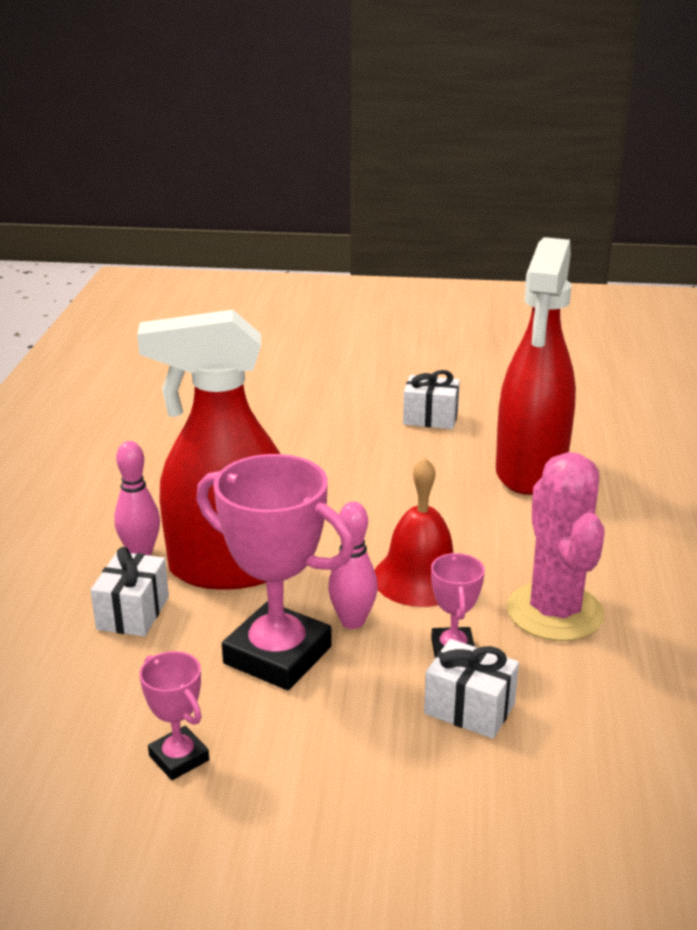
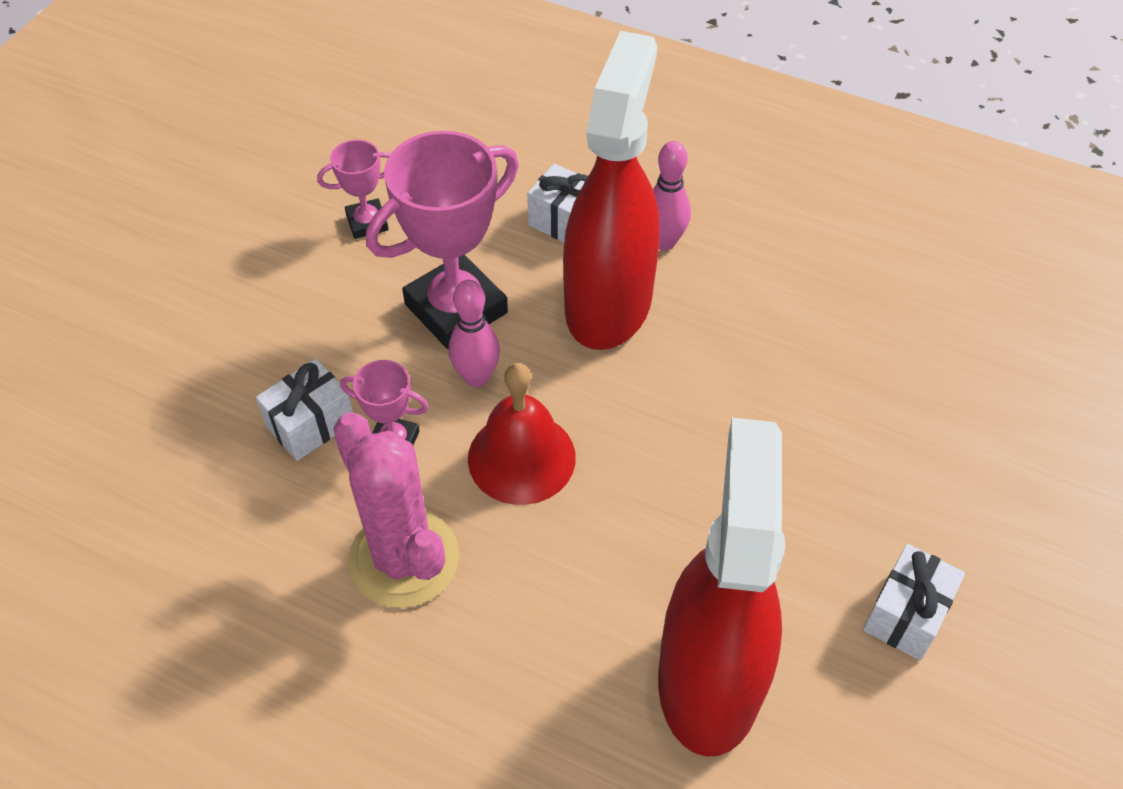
camera: 110 degrees right, 25 degrees up
(530, 471) = (709, 680): red spray bottle -> red spray bottle turned 60 degrees clockwise
(555, 612) = (404, 559): pink cactus -> pink cactus turned 45 degrees clockwise

